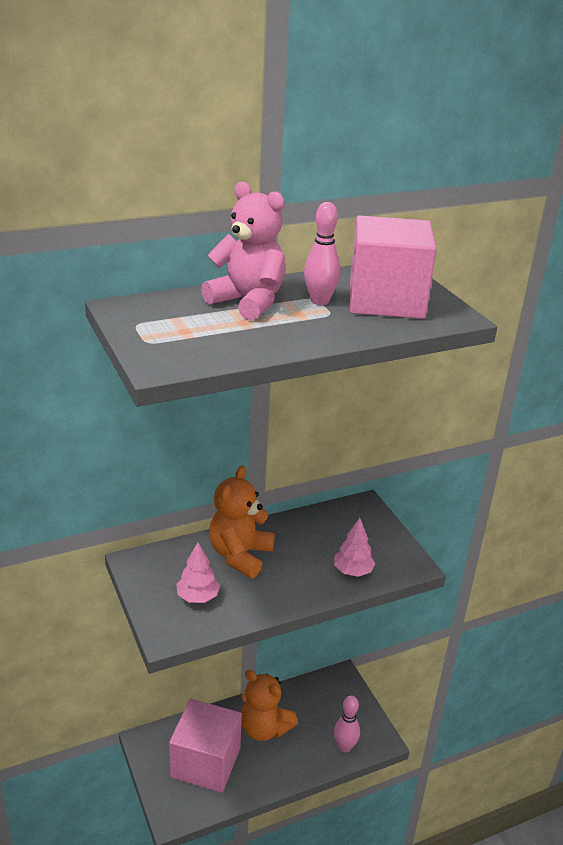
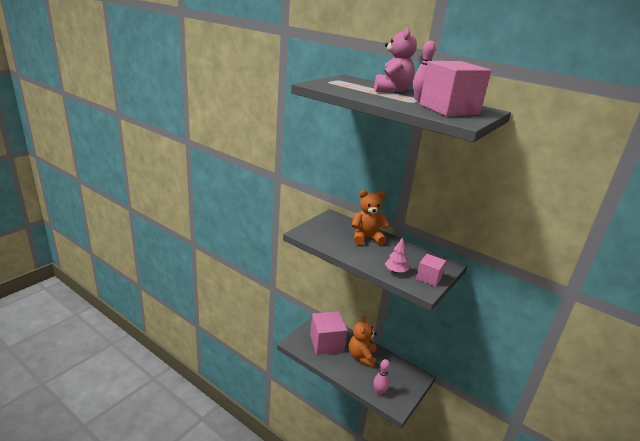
camera: 60 degrees right, 5 degrees down
(198, 597) = (329, 234): pink tree -> none
(387, 545) = (429, 278): none -> pink cube

